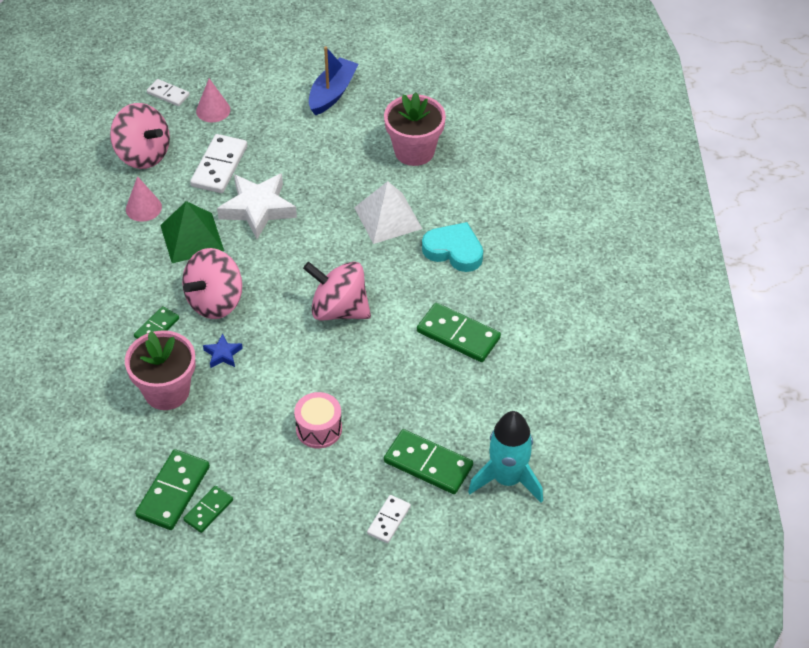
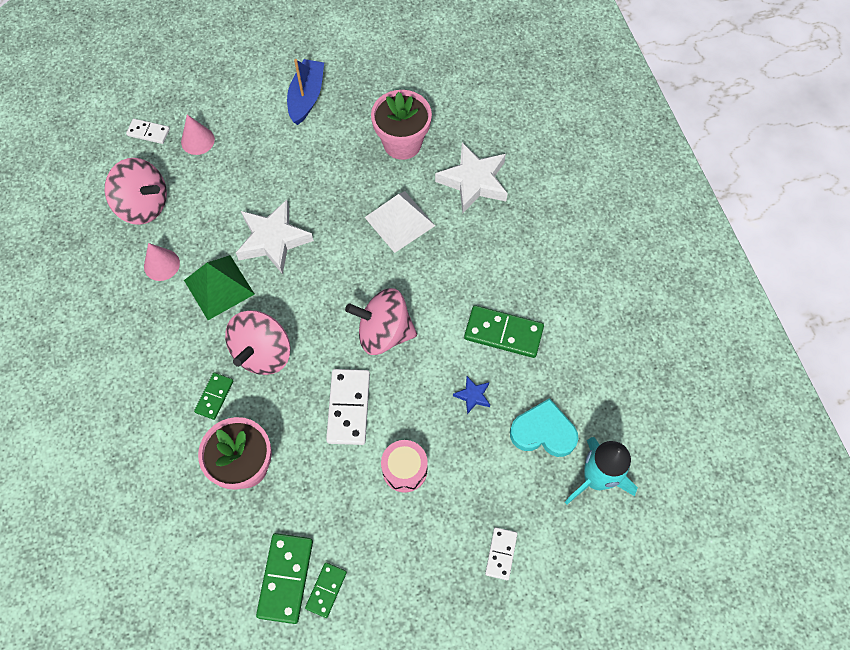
camera: 15 degrees left, 15 degrees up
(219, 166) = (222, 201): white domino -> white domino (348, 407)
(223, 354) = (287, 410): blue star -> blue star (473, 396)
(428, 464) = (518, 481): green domino -> none
(454, 250) = (471, 242): turquoise heart -> turquoise heart (543, 432)
(475, 198) = (473, 181): none -> white star

